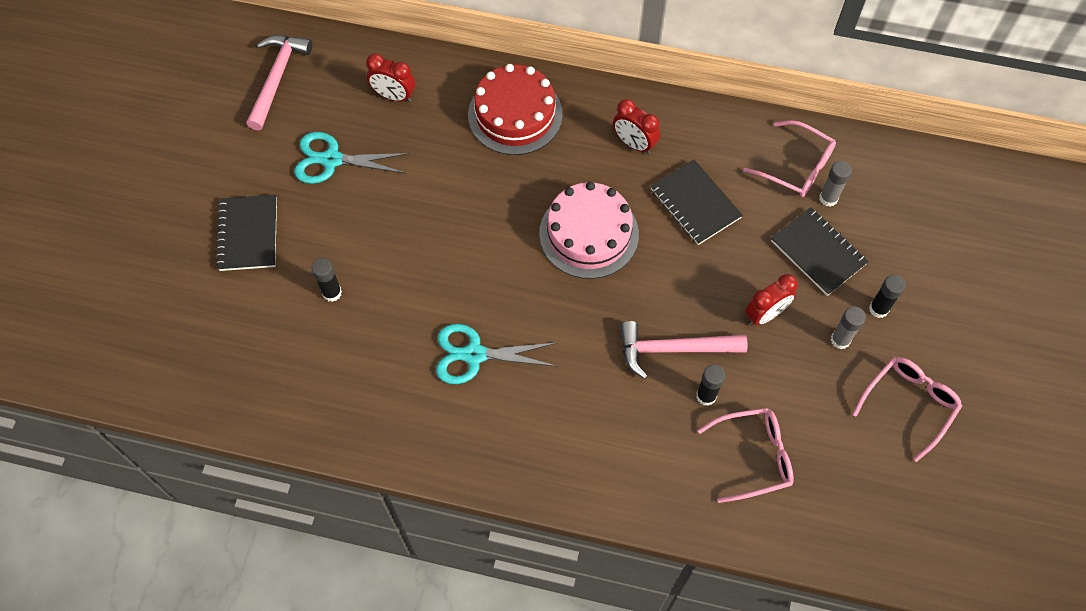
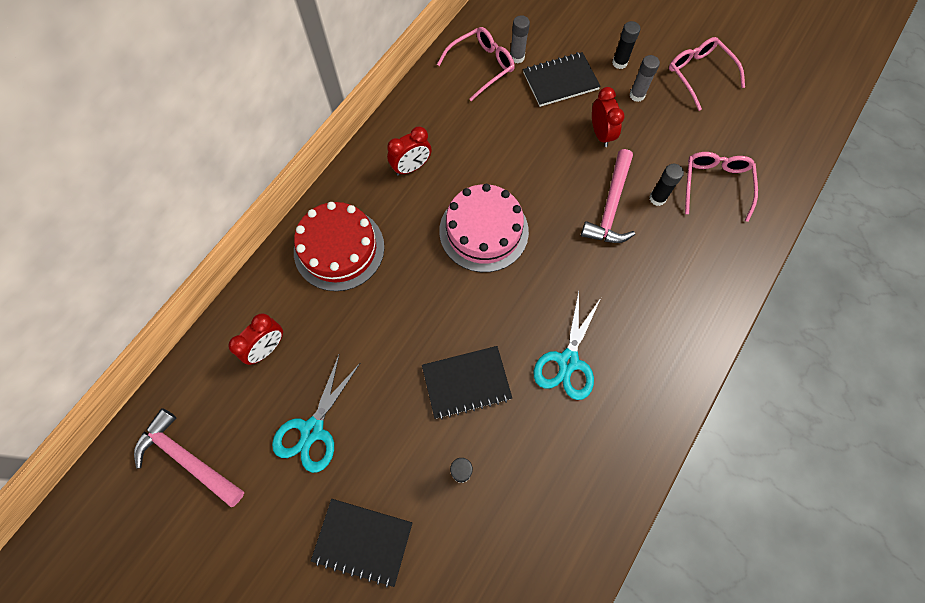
camera: 70 degrees left, 5 degrees up
(695, 204) = (486, 144): black notebook -> black notebook (466, 383)

